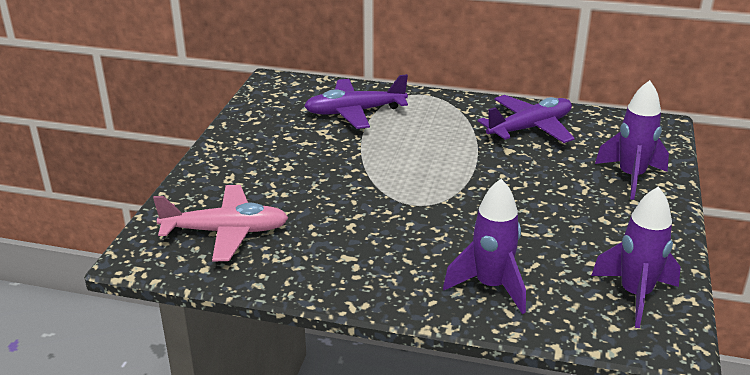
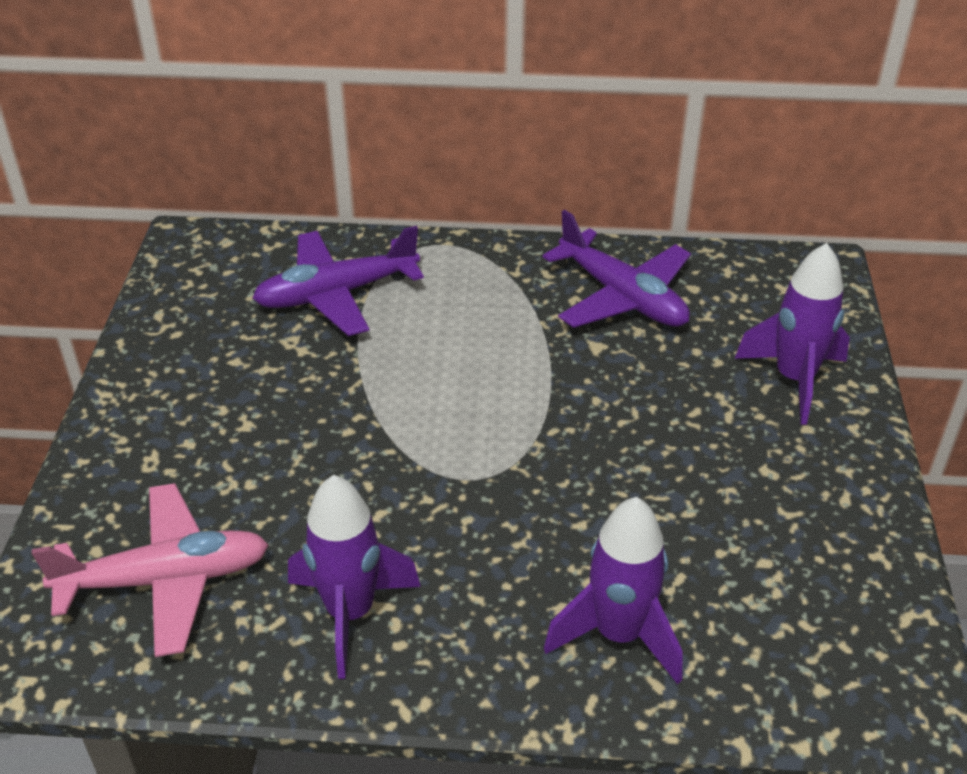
camera: 10 degrees left, 10 degrees up
(530, 128) = (622, 297): purple plane -> purple plane turned 90 degrees clockwise
(635, 295) = (842, 619): purple rocket -> purple rocket (350, 613)

